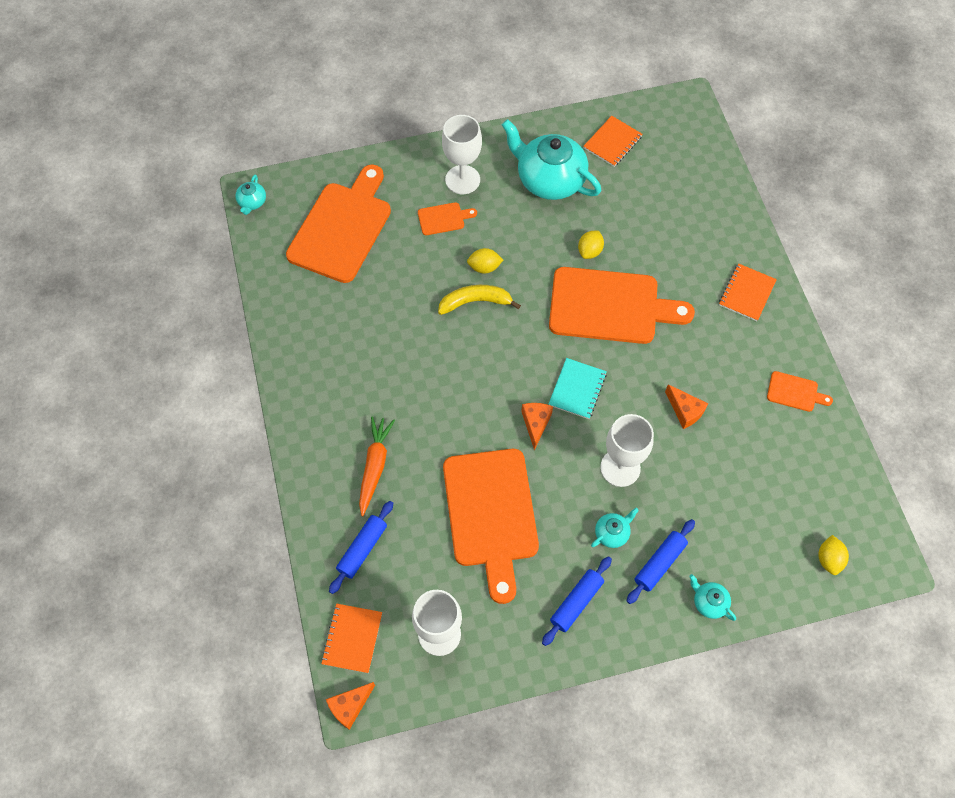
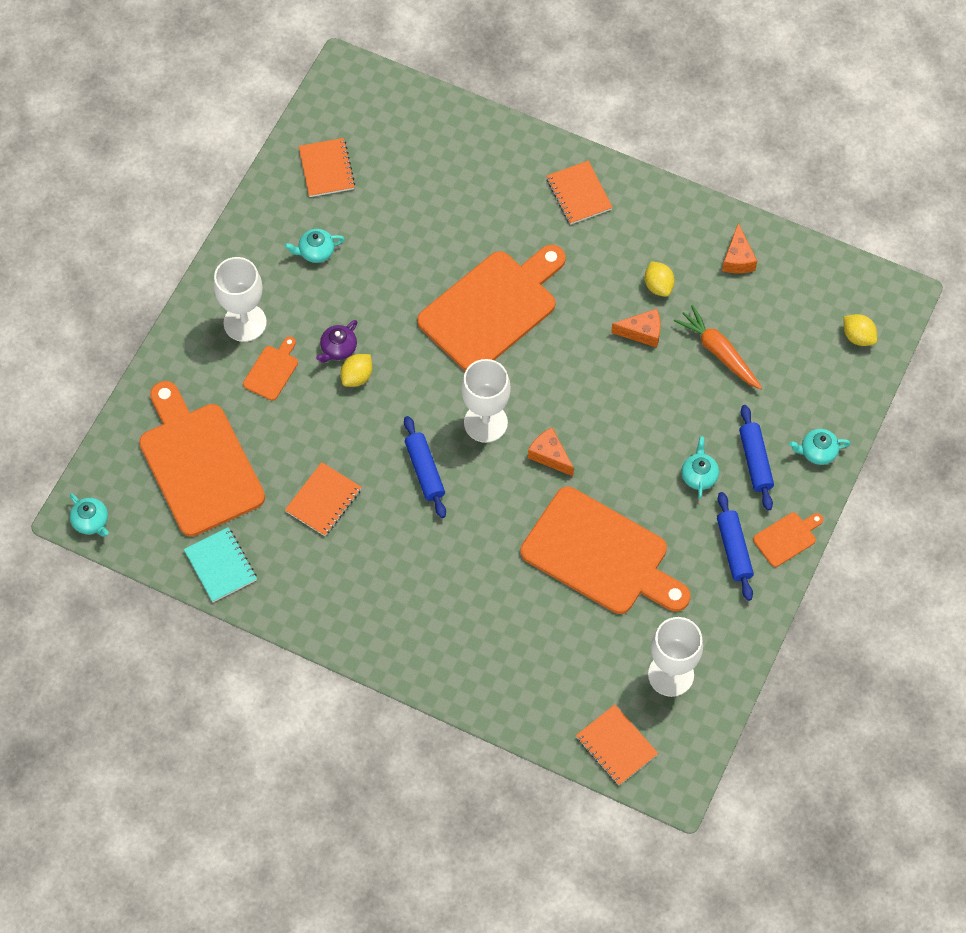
camera: 50 degrees left, 0 degrees up
(350, 706) = (673, 789): orange cheese -> orange cheese (738, 259)
(362, 549) = (543, 680): blue rolling pin -> blue rolling pin (424, 471)
(375, 466) = (473, 614): orange carrot -> orange carrot (719, 352)
(379, 314) = (323, 500): none -> orange notebook
(475, 302) = (385, 411): yellow banana -> none
(494, 242) = (338, 349): none -> purple teapot
(549, 180) = (316, 251): turquoise teapot -> turquoise teapot, size x0.43
(577, 389) = (547, 398): turquoise notebook -> turquoise notebook (220, 566)
(589, 251) = (422, 279): yellow lemon -> yellow lemon (658, 286)
(620, 468) = (648, 423): white goblet -> white goblet (485, 422)
(795, 392) = (700, 237): orange cutting board -> orange cutting board (787, 538)

